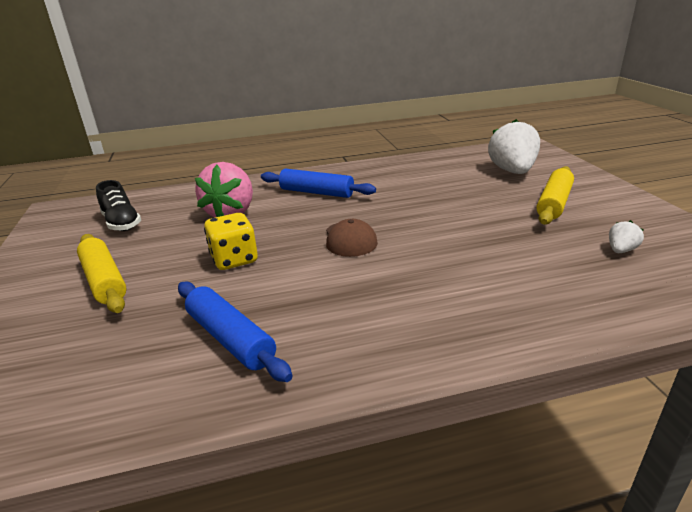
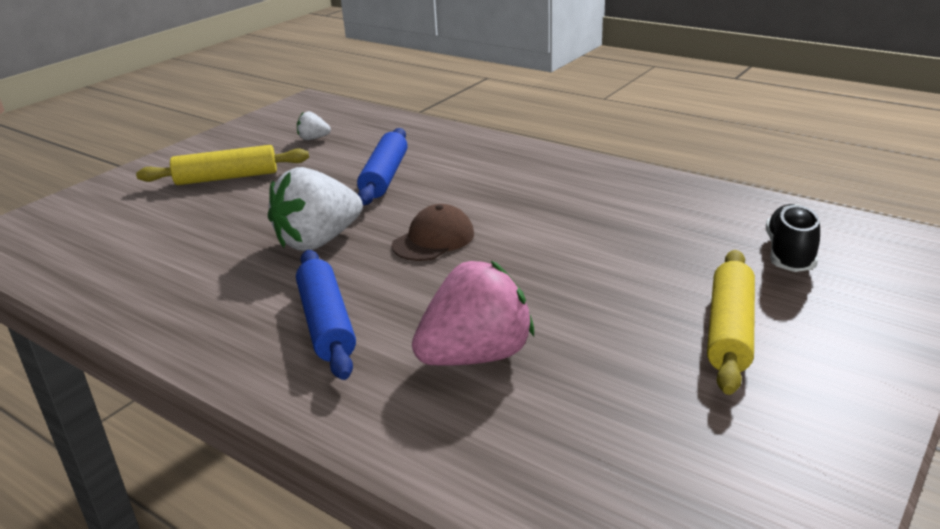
camera: 130 degrees left, 0 degrees up
(122, 223) = (645, 445): black shoe -> black shoe (789, 254)
(231, 338) = (652, 215): blue rolling pin -> blue rolling pin (384, 176)
(234, 259) = (566, 279): yellow dice -> none
(512, 171) = (127, 220): white strawberry -> white strawberry (318, 241)

